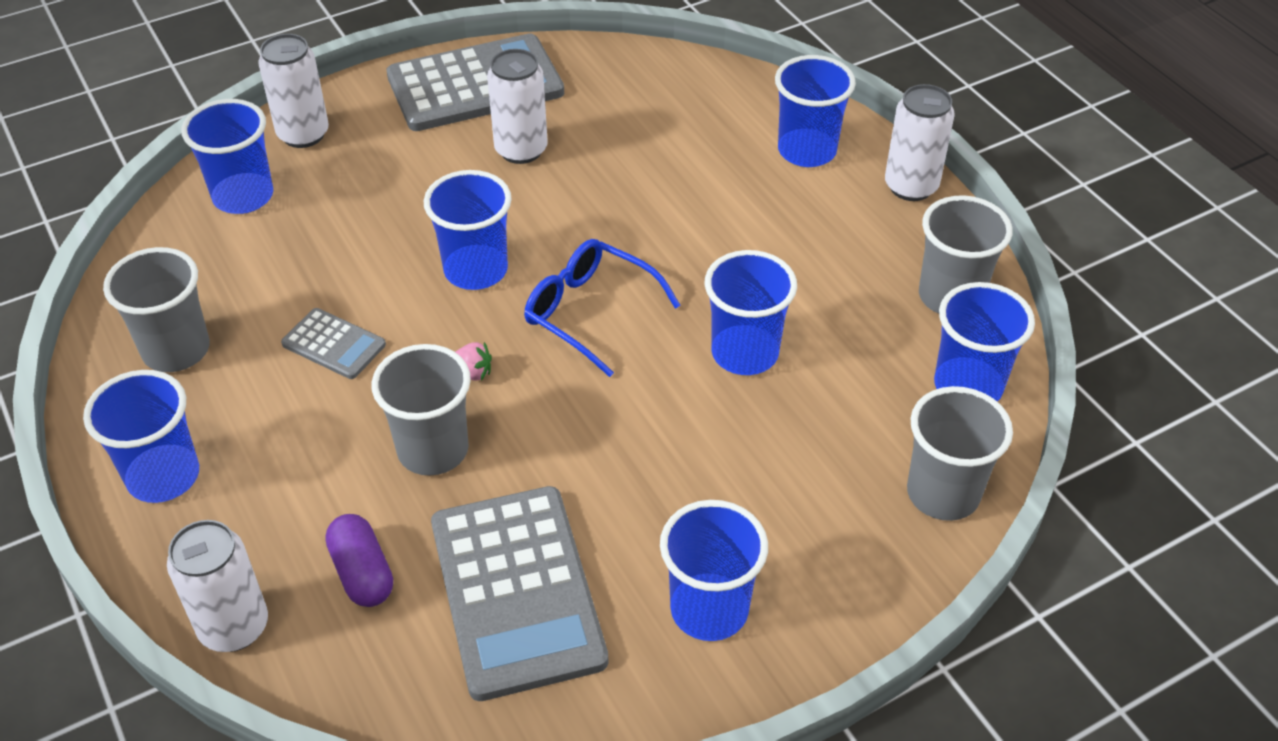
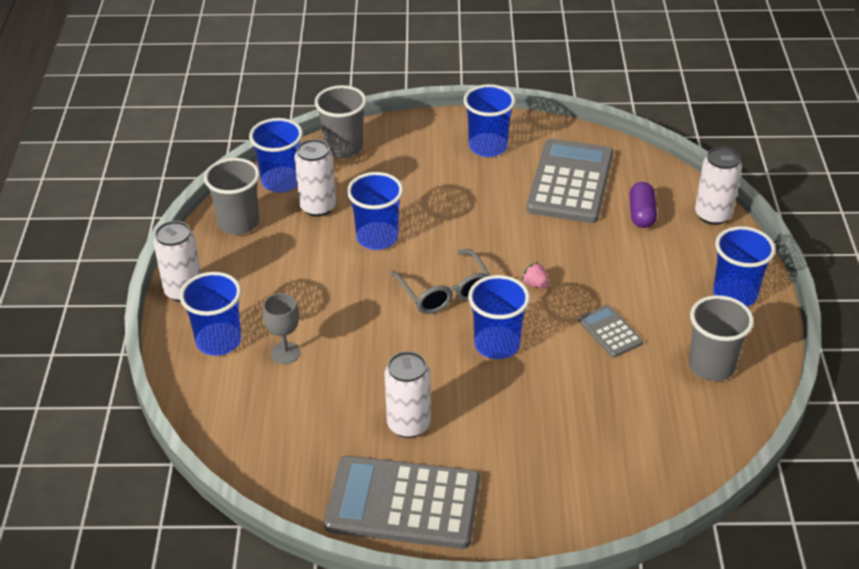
camera: 150 degrees left, 5 degrees down
(243, 196) = (633, 469): blue cup -> none
(303, 134) = (565, 511): white can -> white can (318, 207)
(433, 450) = (579, 253): grey cup -> none
(589, 312) = (445, 292): blue glasses -> grey glasses
(720, 167) = (285, 353): none -> grey goblet

